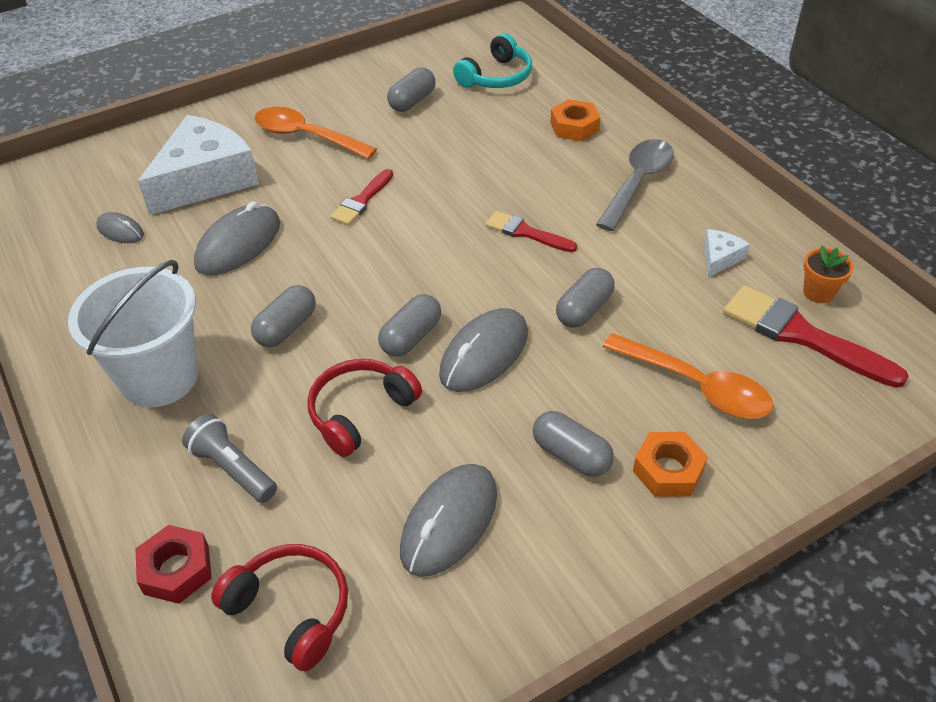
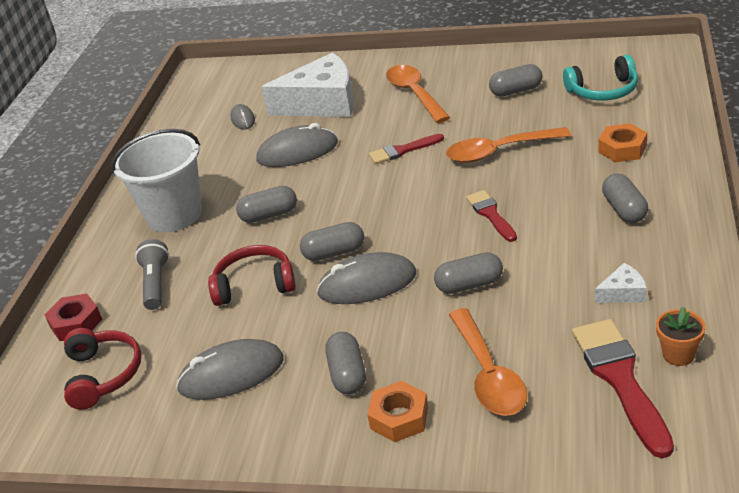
camera: 45 degrees right, 10 degrees down
(463, 167) = (499, 151): none -> orange spoon
(638, 182) = (624, 210): grey spoon -> grey capsule

